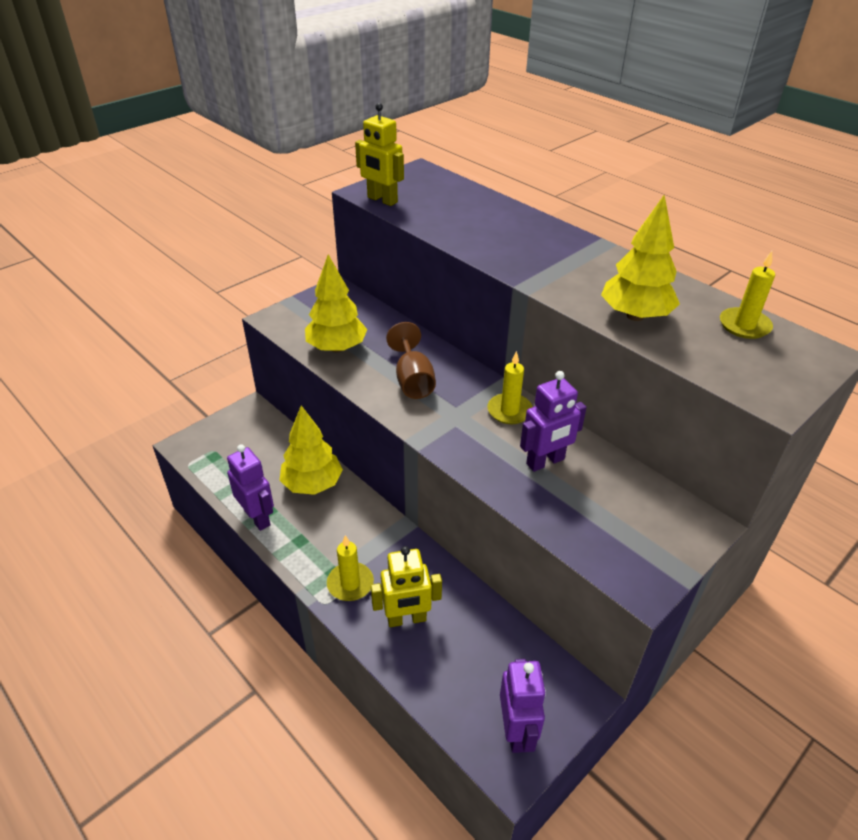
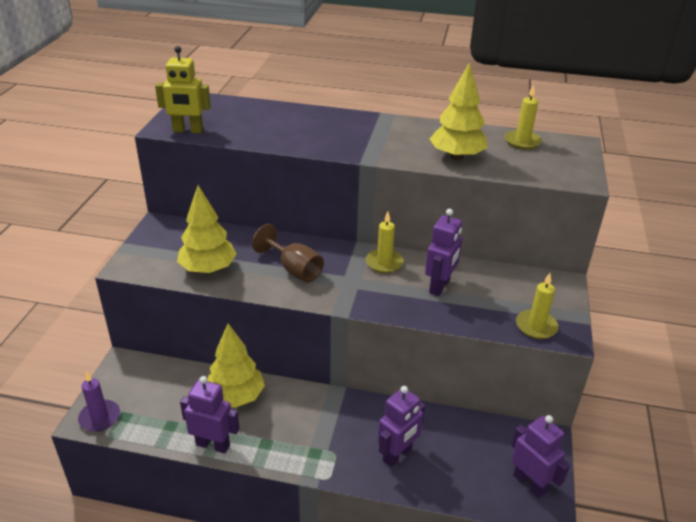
camera: 35 degrees left, 5 degrees down
(196, 448) = (100, 417): none -> purple candle
(350, 583) = (334, 453): yellow candle -> yellow candle (536, 326)
(406, 619) = (397, 455): yellow robot -> purple robot

